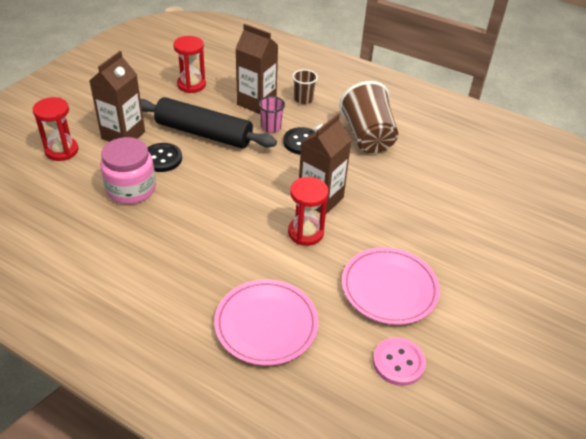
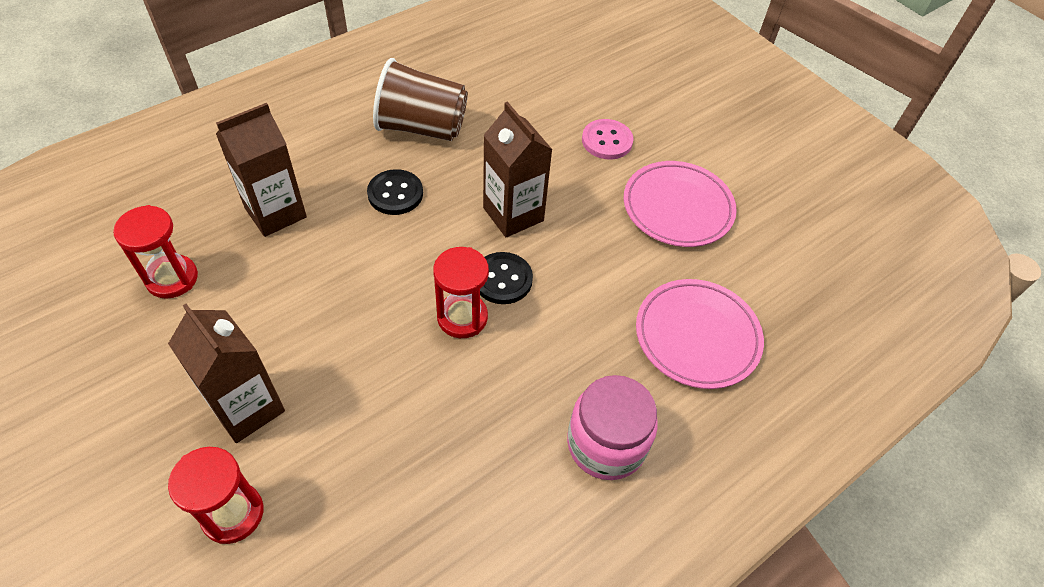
camera: 70 degrees left, 10 degrees up
(131, 189) = (389, 426): pink jar -> pink jar (606, 444)
(162, 159) = (339, 367): black button -> black button (502, 279)
(204, 133) = (309, 297): black rolling pin -> none
(271, 127) = (343, 215): pink cup -> none
(303, 99) = (303, 159): brown cup -> none
(305, 233) = (565, 249): red hourglass -> red hourglass (462, 317)
(398, 362) = (774, 239): pink button -> pink button (607, 141)

